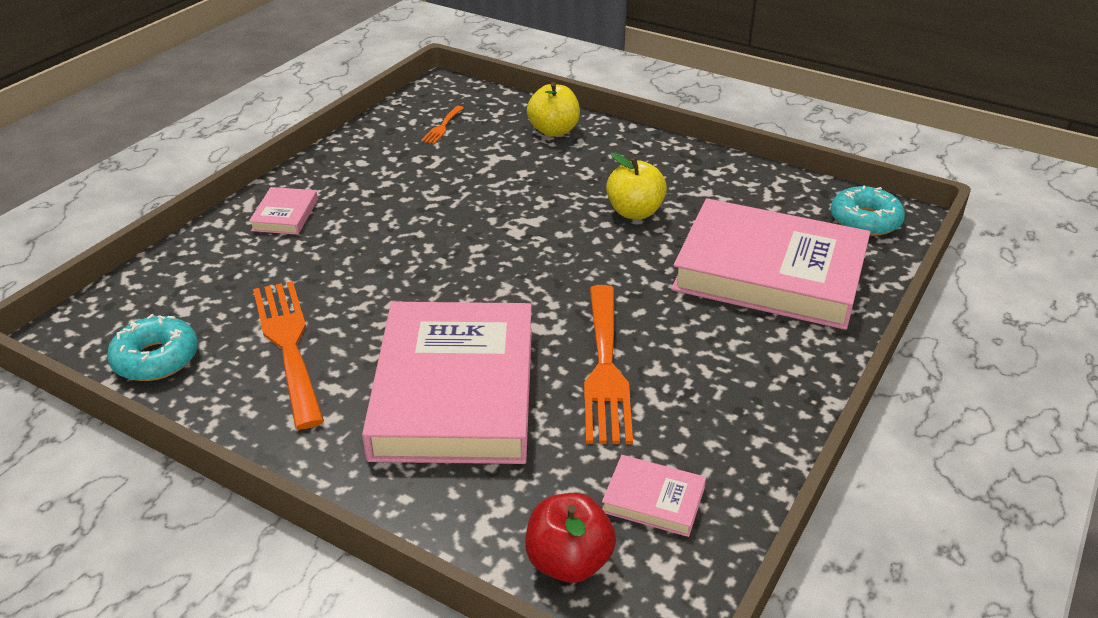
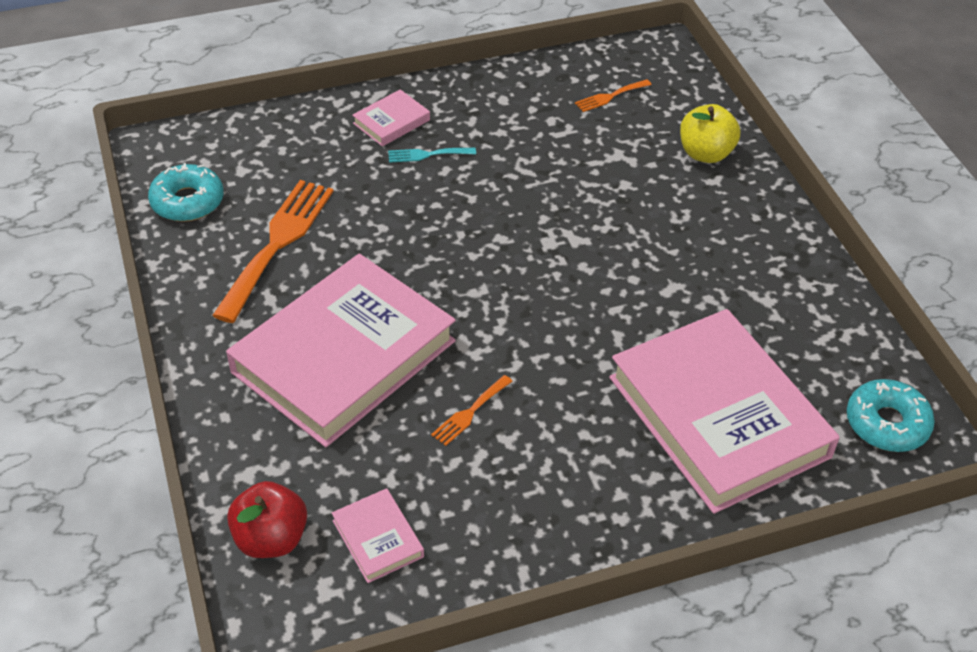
camera: 40 degrees right, 10 degrees up
(345, 222) = (427, 155): none -> turquoise fork
(605, 369) = (470, 413): orange fork -> orange fork, size x0.46
(634, 212) = (673, 282): yellow apple -> none

